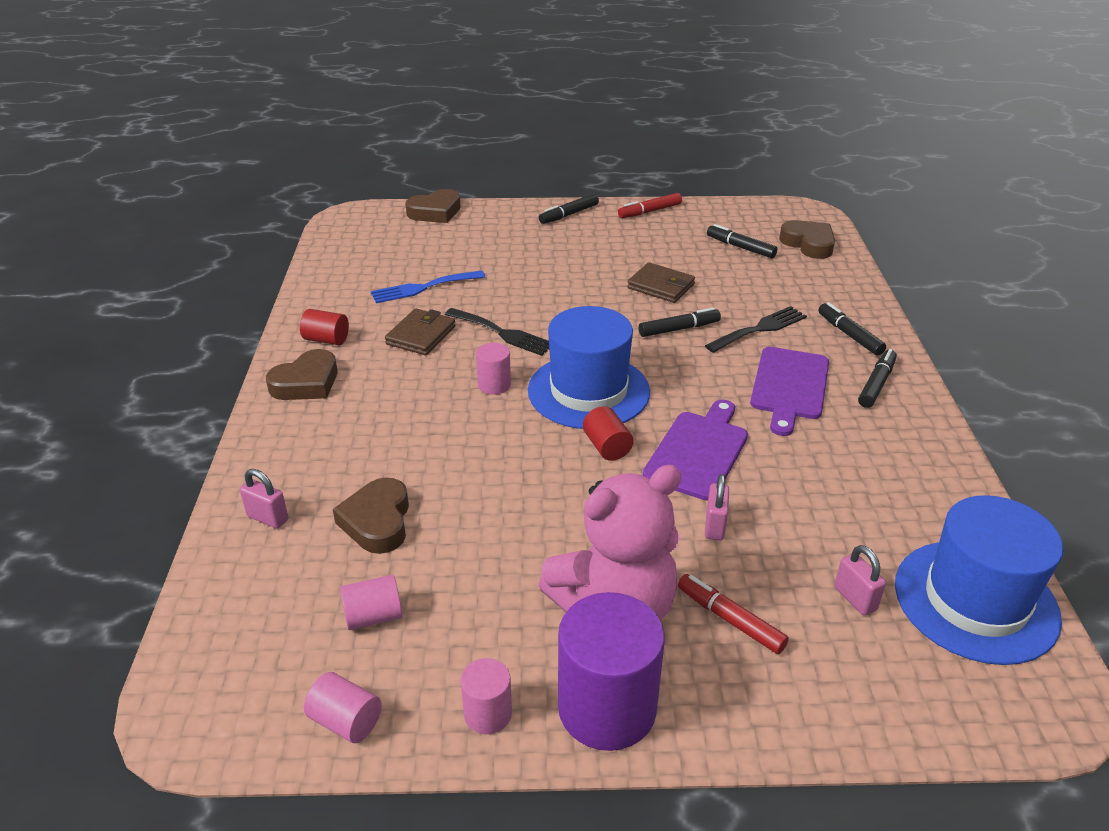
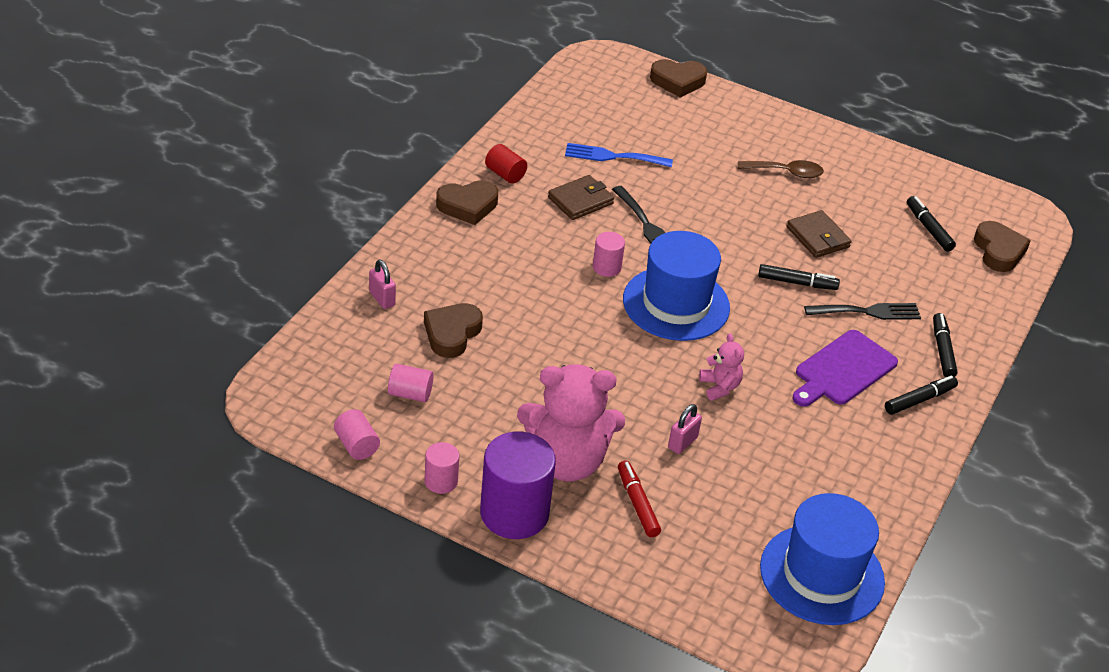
camera: 25 degrees right, 5 degrees up
(569, 214) = (797, 131): black marker -> none
(588, 247) = (786, 172): none -> brown spoon
(607, 447) = (653, 353): red cylinder -> none
(649, 211) = (877, 157): red marker -> none
(698, 451) = (719, 387): purple cutting board -> pink teddy bear
(855, 598) = (736, 532): pink padlock -> none

